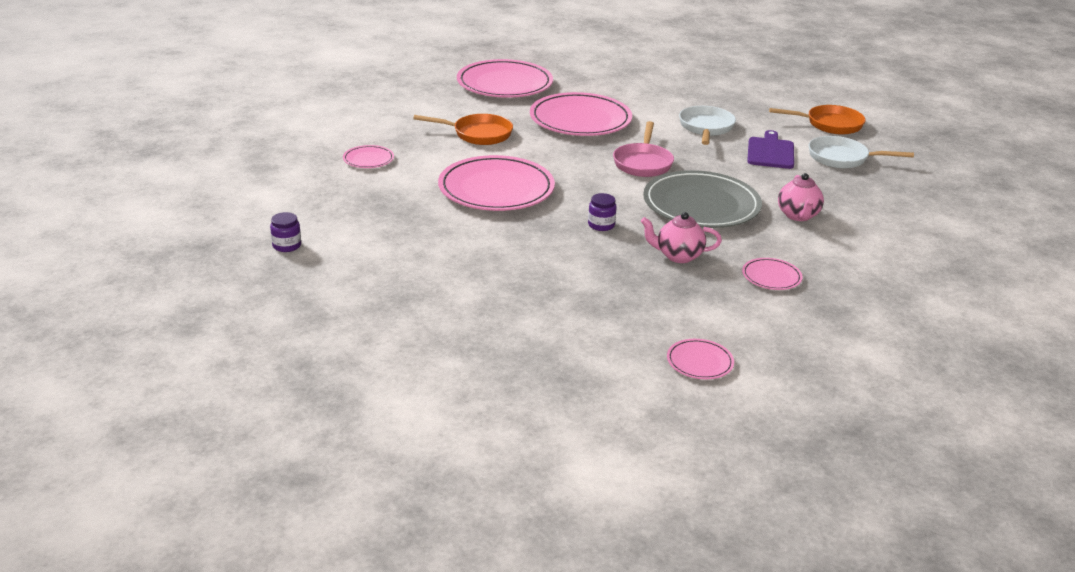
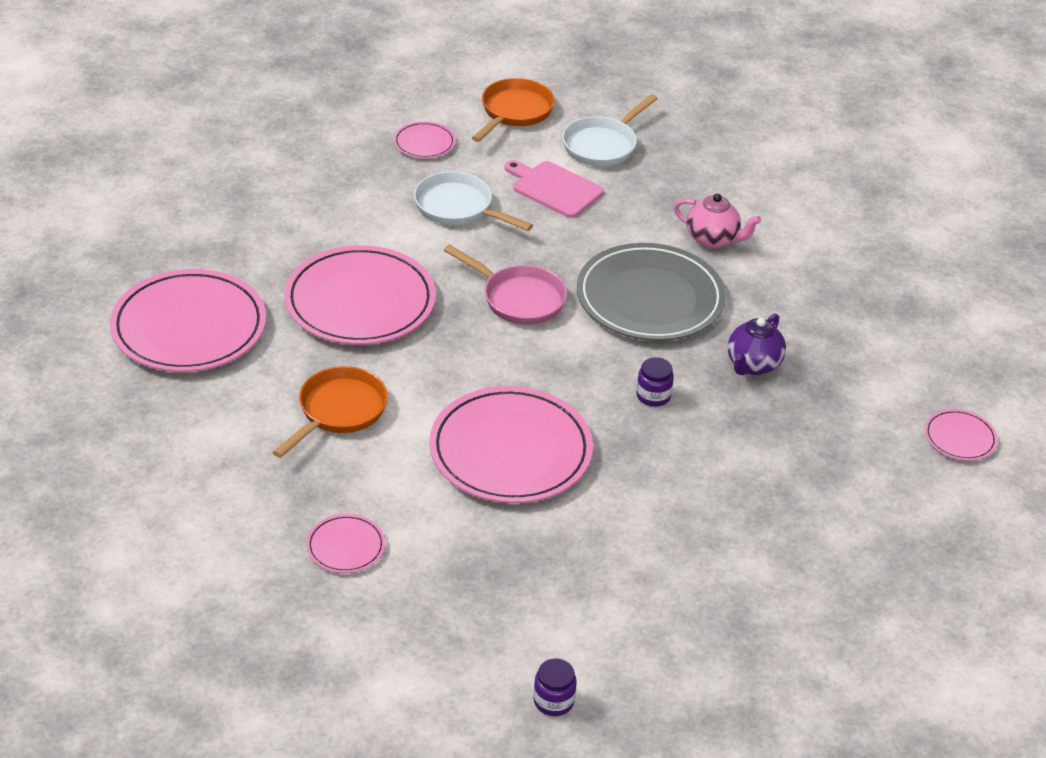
camera: 65 degrees left, 10 degrees up
(678, 256) = (753, 365): pink teapot -> purple teapot
(770, 152) = (554, 188): purple cutting board -> pink cutting board
(771, 277) = (827, 317): pink plate -> pink plate (424, 143)

